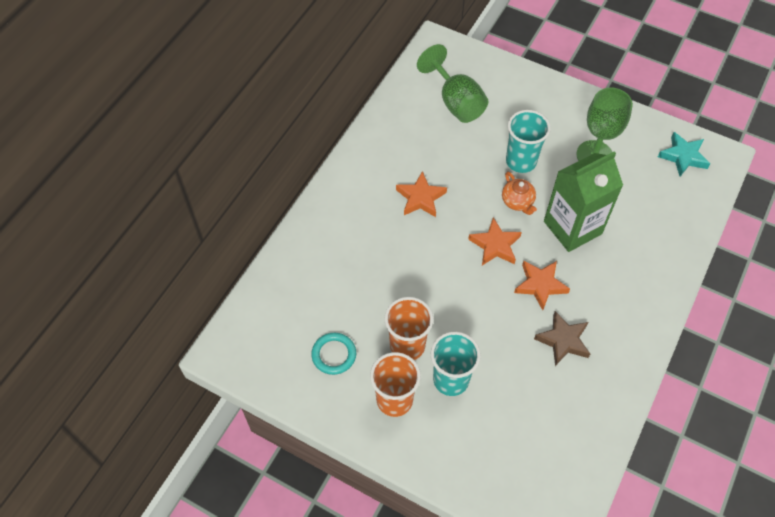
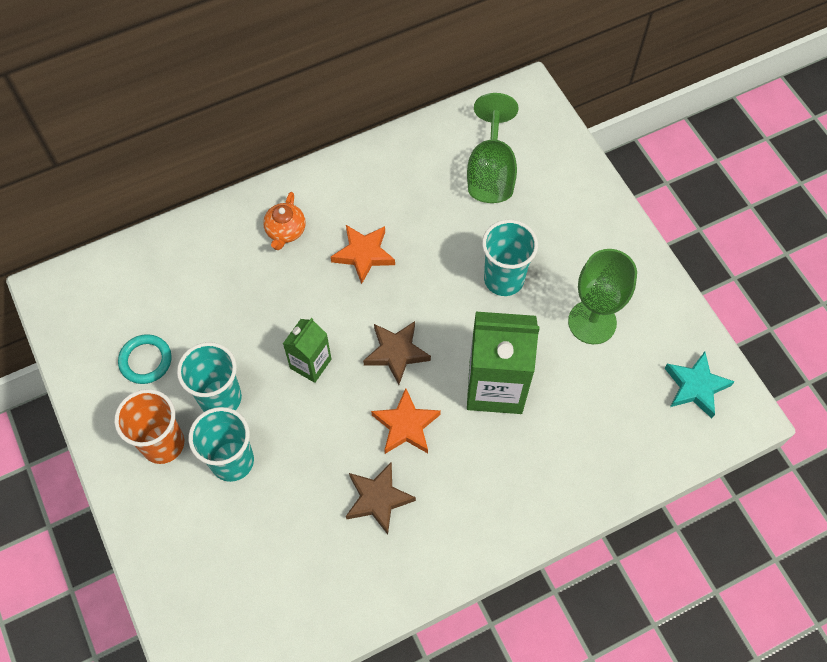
camera: 35 degrees right, 5 degrees up
(407, 345) = (220, 398): orange cup -> turquoise cup
(447, 286) = (310, 363): none -> green carton
(495, 245) = (396, 353): orange star -> brown star
(517, 202) = (461, 321): orange teapot -> orange teapot (285, 231)

